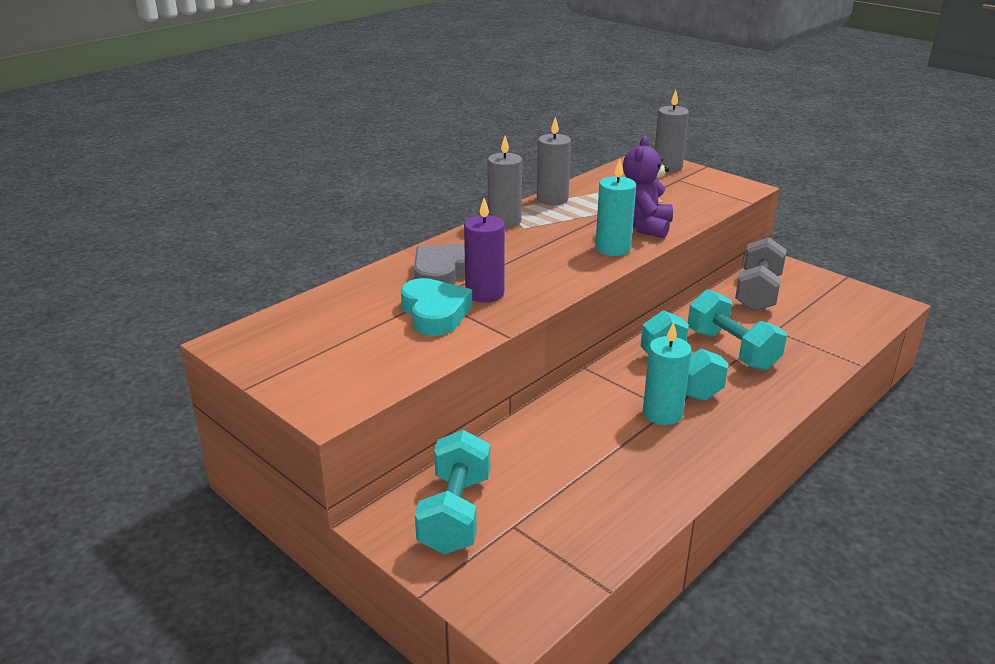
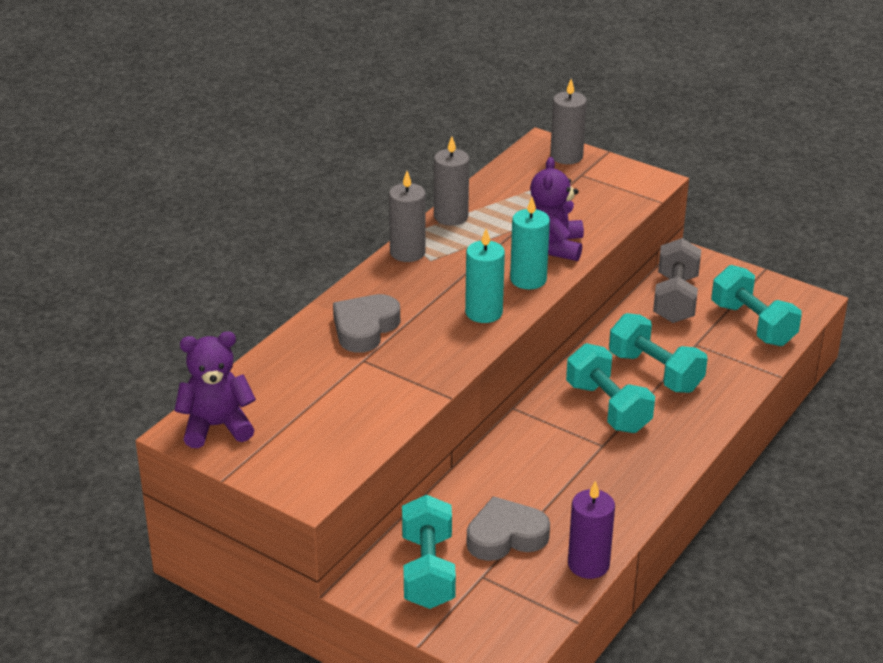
camera: 10 degrees left, 5 degrees up
(264, 340) = (216, 426): none -> purple teddy bear
(435, 313) = (371, 378): turquoise heart -> none
(484, 293) = (413, 349): purple candle -> purple candle (588, 564)
(548, 487) = (505, 536): none -> grey heart
(662, 413) = (597, 450): turquoise candle -> turquoise candle (484, 312)
(833, 319) = (753, 324): none -> turquoise dumbbell

